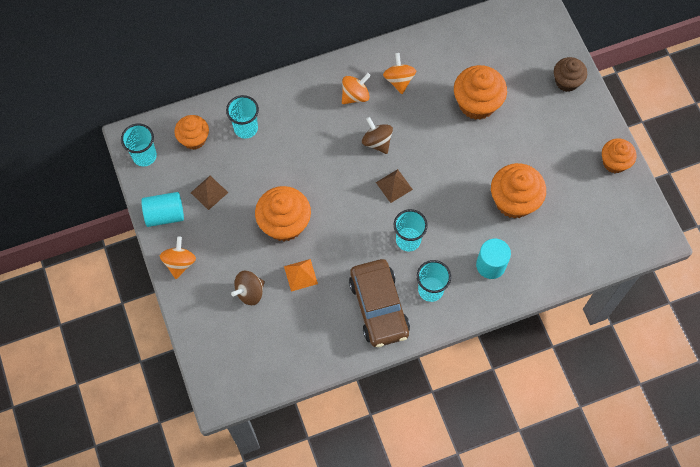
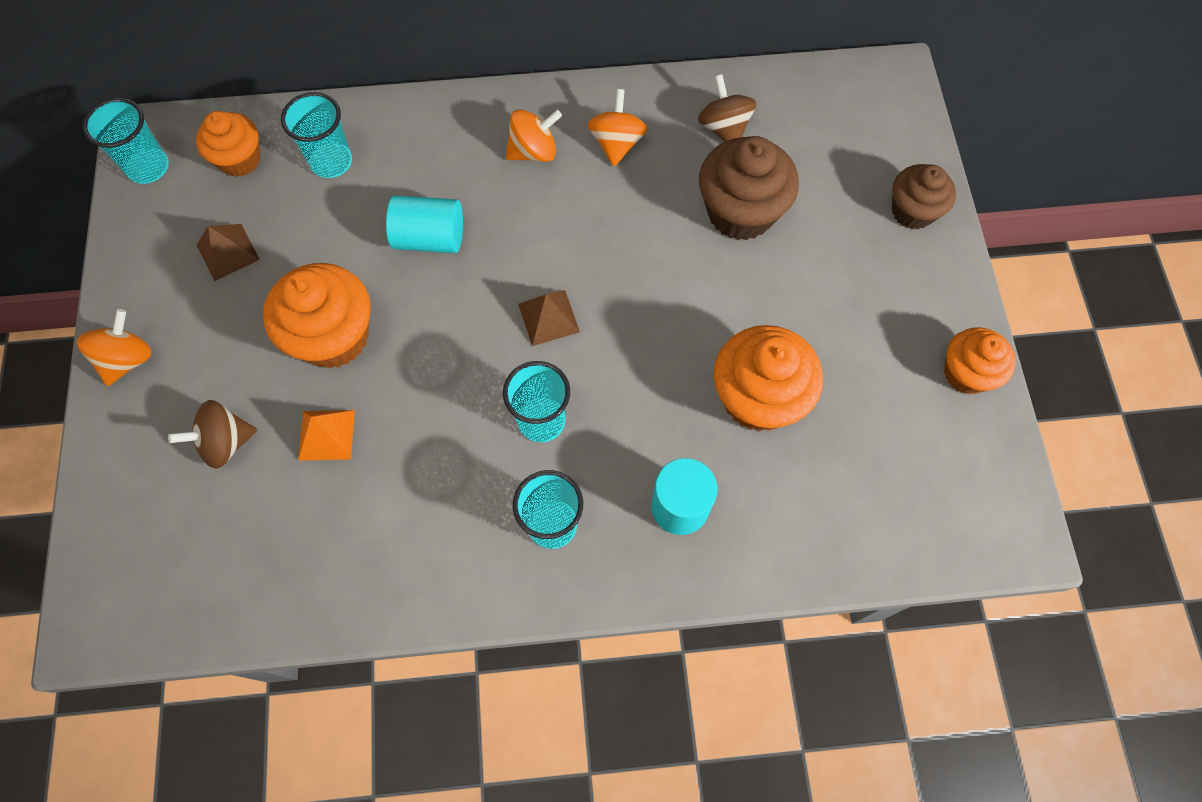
camera: 15 degrees right, 0 degrees up
(165, 215) = (139, 271): turquoise cylinder -> turquoise cylinder (430, 238)
(377, 142) = (544, 235): brown spinning top -> brown spinning top (724, 128)
(379, 307) = (445, 532): brown car -> none
(477, 103) = (740, 212): orange cupcake -> brown cupcake

